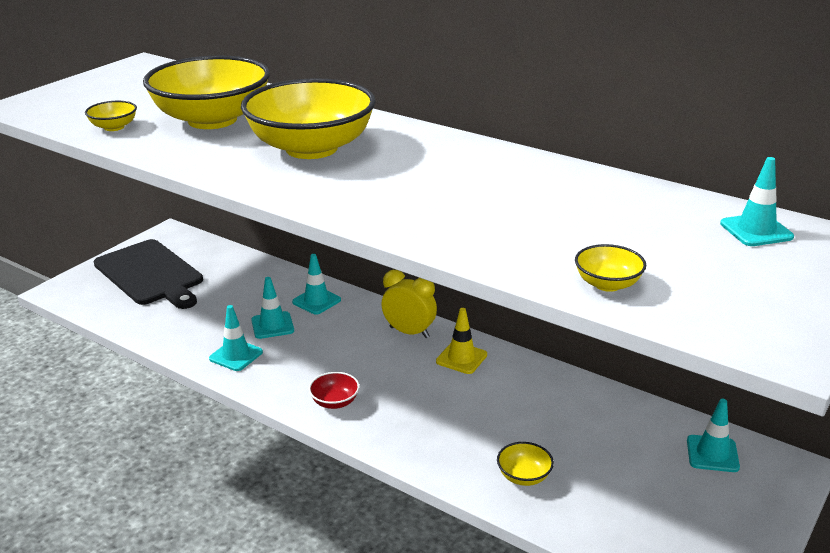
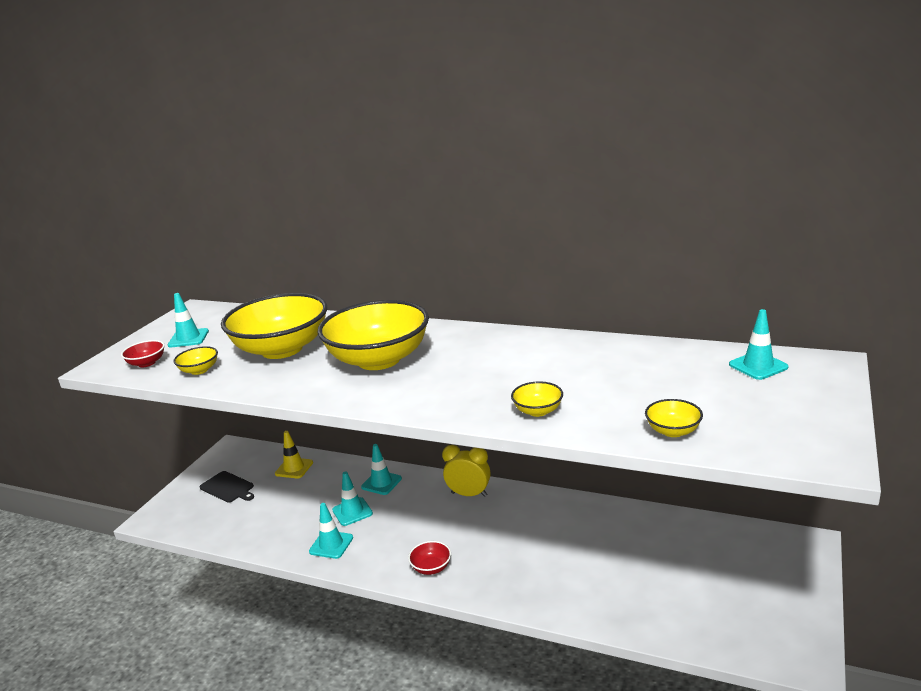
camera: 10 degrees left, 5 degrees down
(64, 111) = (147, 363): none -> red bowl
(150, 274) = (228, 487): black cutting board -> black cutting board, size x0.52
(461, 358) = (520, 507): yellow traffic cone -> yellow traffic cone (294, 468)
(524, 476) = (610, 597): yellow bowl -> yellow bowl (538, 411)
(712, 454) = (745, 545): turquoise traffic cone -> turquoise traffic cone (188, 338)

